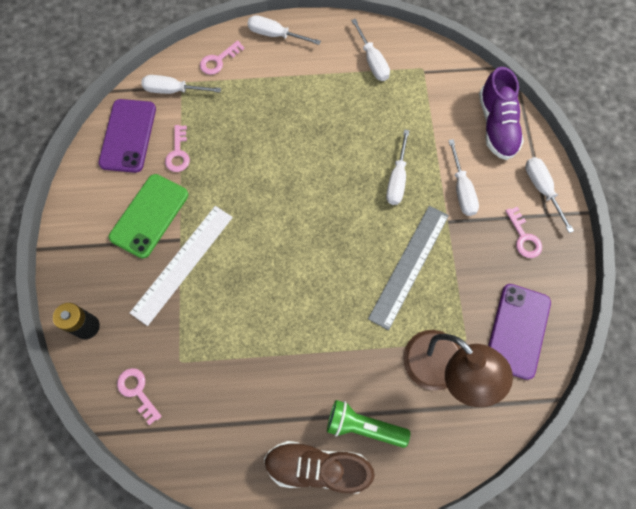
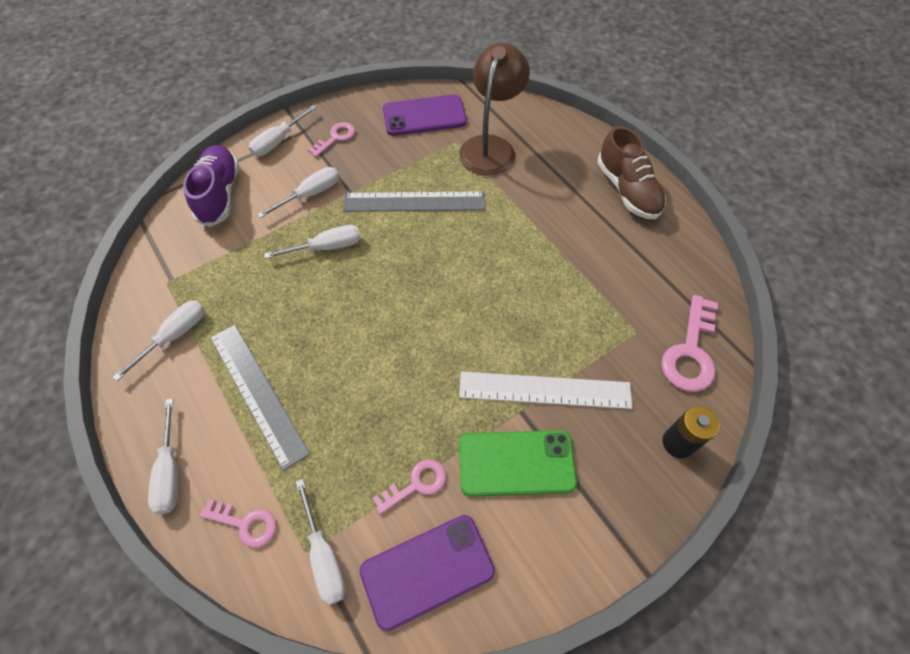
camera: 120 degrees left, 10 degrees down
(137, 391) = (690, 352): pink key -> pink key, size x1.64
(298, 93) = (257, 393): none -> grey ruler
(363, 426) = (573, 176): green flashlight -> none
(496, 125) = (219, 194): purple shoe -> purple shoe turned 60 degrees counterclockwise

